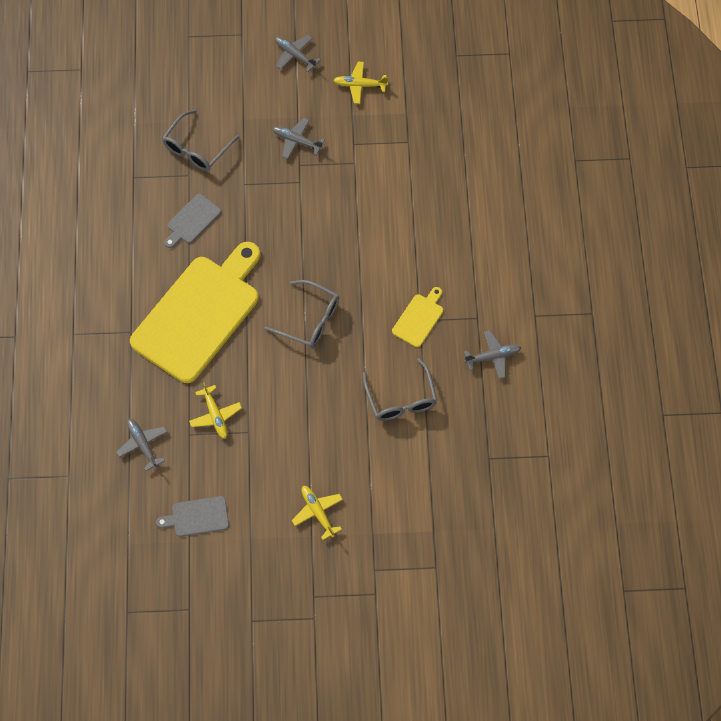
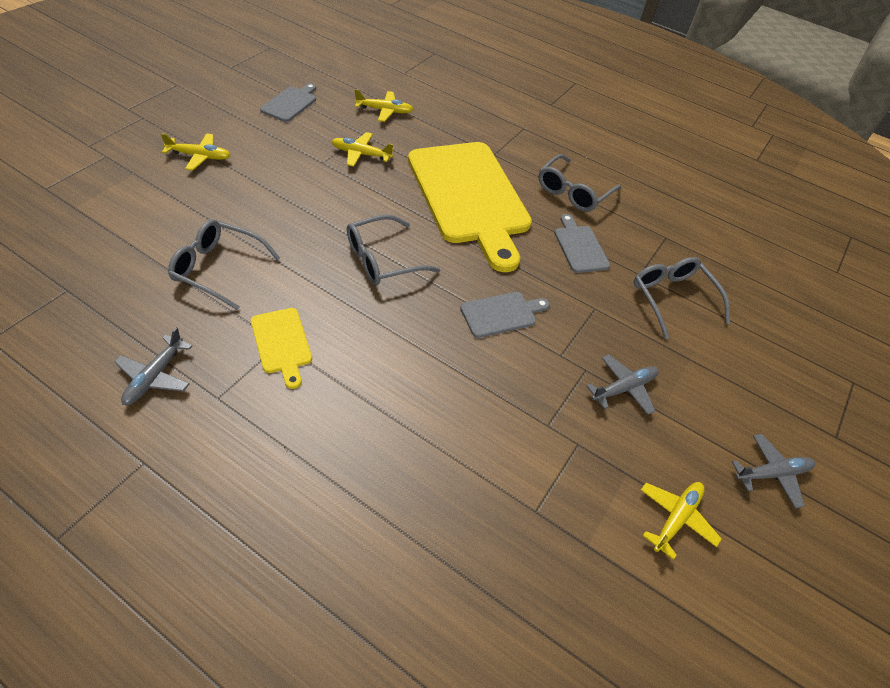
camera: 120 degrees right, 15 degrees down
(131, 255) = (573, 192): none -> grey glasses
(143, 445) = (384, 111): grey plane -> yellow plane
(295, 228) = (501, 314): none -> grey cutting board

